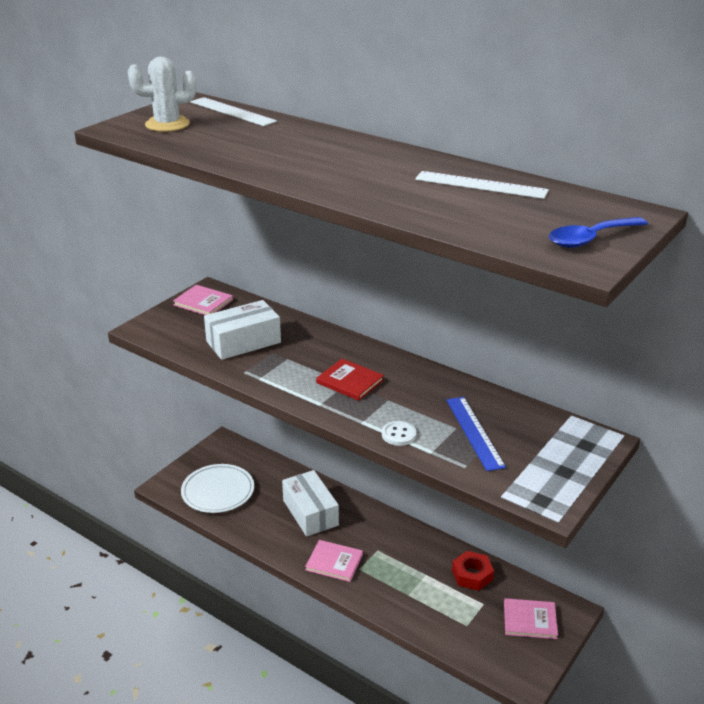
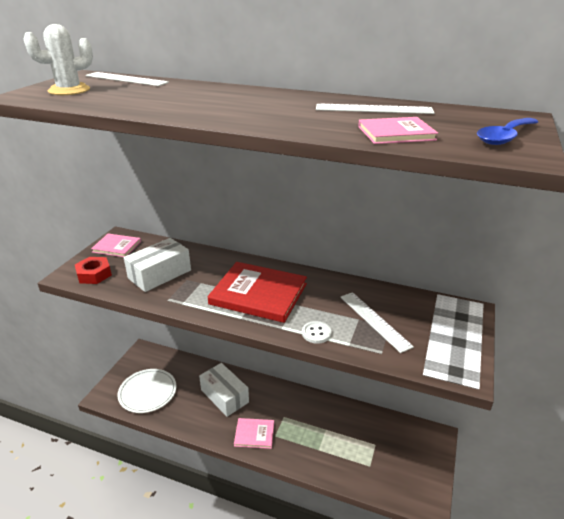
camera: 15 degrees left, 0 degrees up
(350, 381) = (258, 294): red book -> red book, size x1.84
(472, 575) = (359, 422): red nut -> red nut (94, 274)
(474, 432) = (374, 320): blue ruler -> white ruler
(530, 620) = (412, 450): pink book -> pink book (396, 133)

